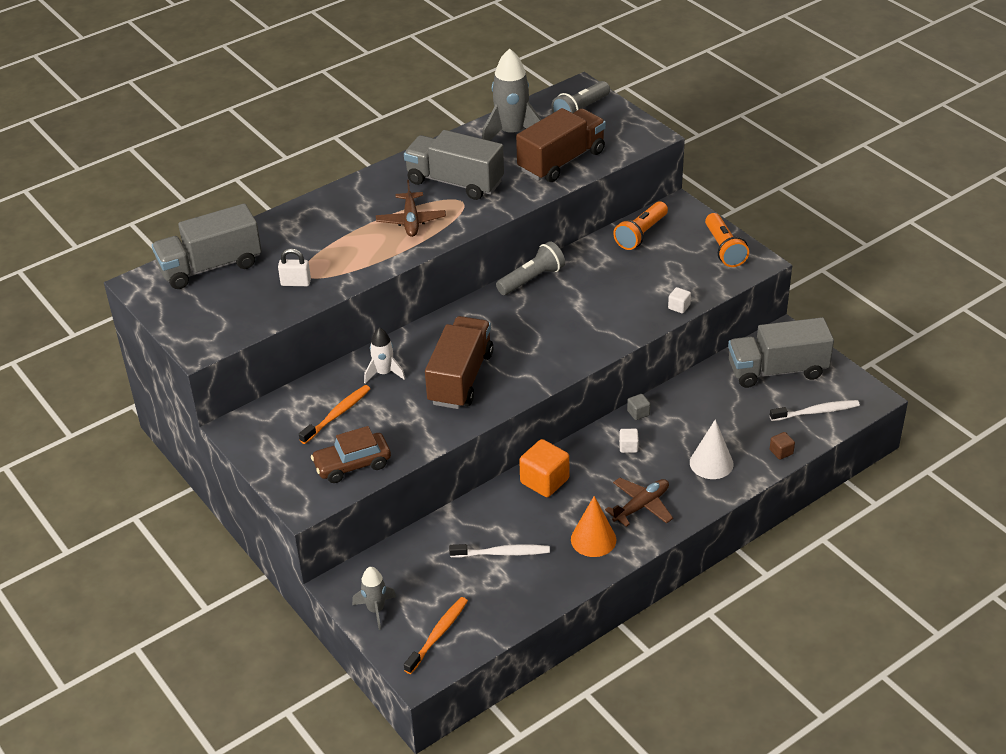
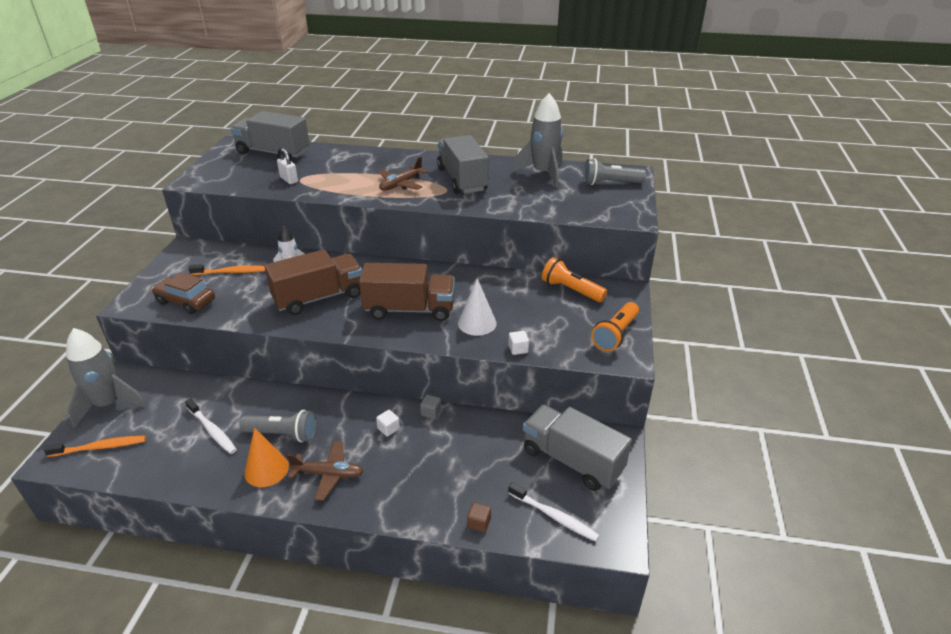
camera: 45 degrees right, 5 degrees down
(376, 610) = (108, 404): grey rocket -> grey rocket, size x1.79
(532, 279) = (457, 273): grey flashlight -> grey flashlight (283, 434)
(544, 481) = (308, 408): orange cube -> none
(561, 161) = (545, 201): brown truck -> brown truck (409, 309)
(641, 234) = (571, 290): orange flashlight -> orange flashlight turned 45 degrees clockwise
(711, 463) = (419, 486): white cone -> white cone (477, 323)

